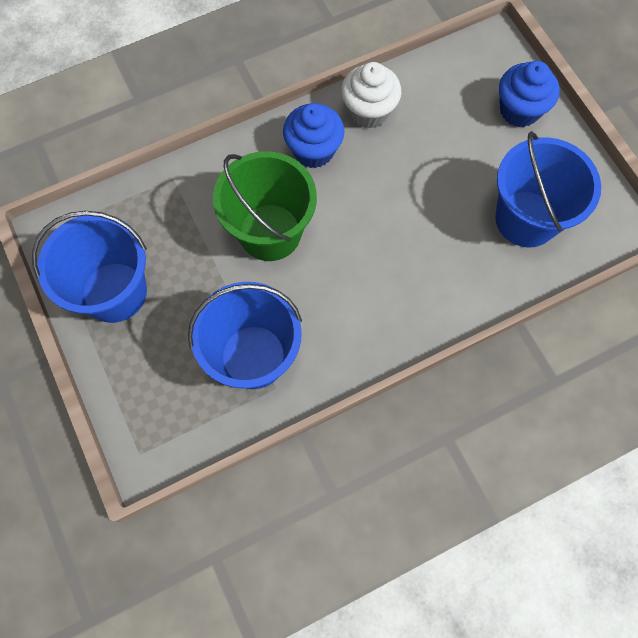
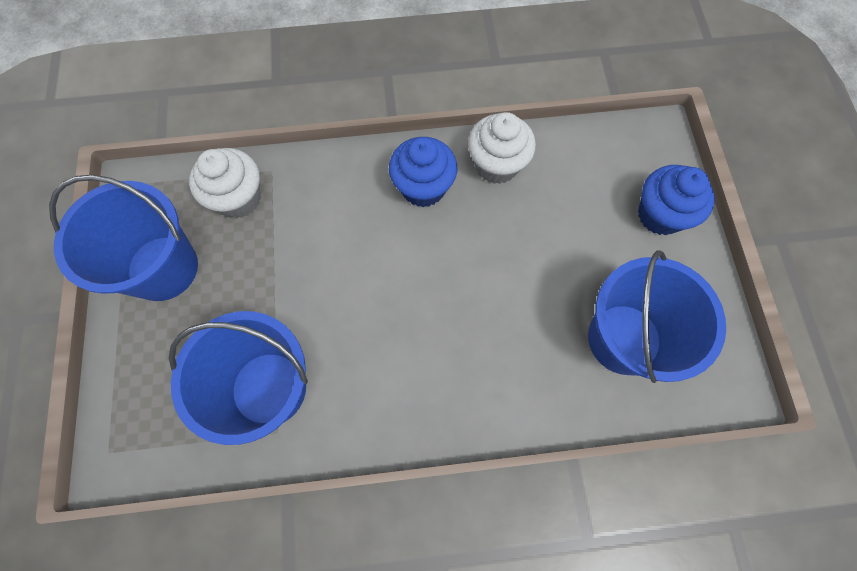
camera: 20 degrees right, 0 degrees up
(154, 212) = (238, 198): none -> white cupcake
(270, 232) = (343, 259): green bucket -> none

